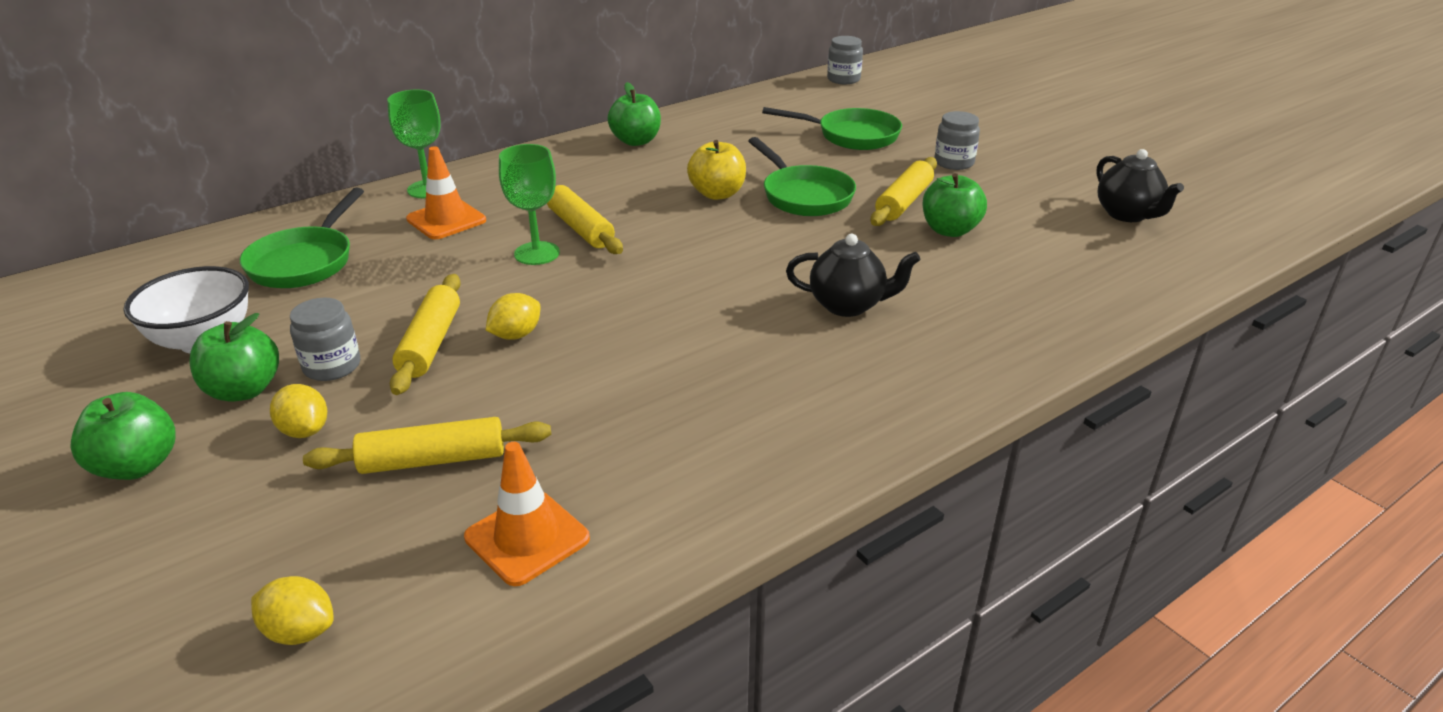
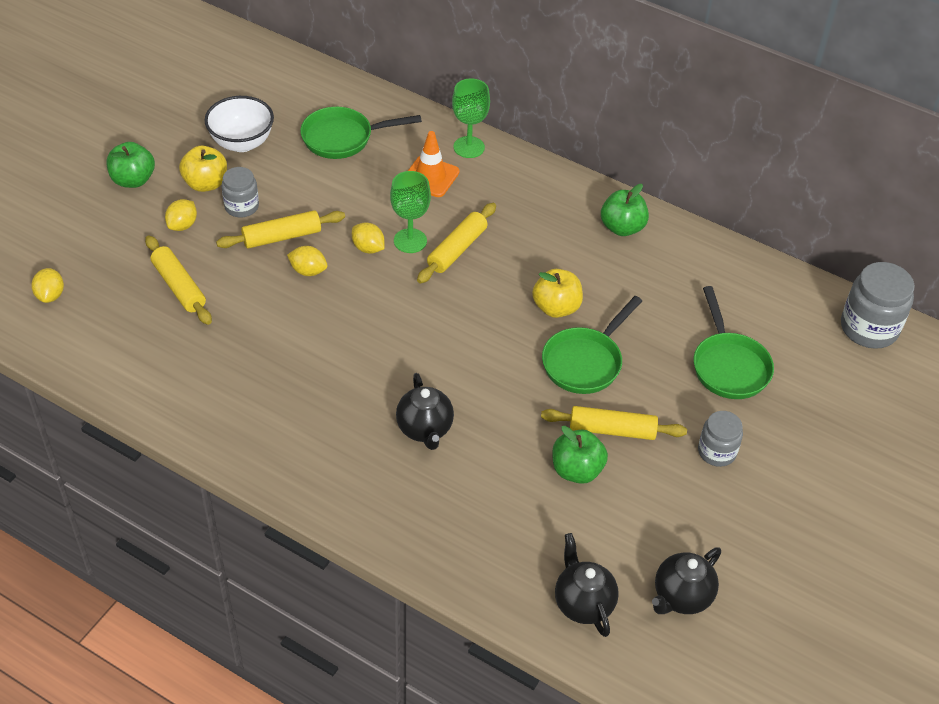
camera: 65 degrees right, 15 degrees up
(244, 390) = (206, 184): green apple -> yellow apple
(520, 283) = (368, 248): none -> yellow lemon
(527, 538) = (134, 349): orange traffic cone -> none
(843, 79) = (869, 328): grey jar -> grey jar, size x1.63
(1130, 264) = (583, 603): none -> black teapot

